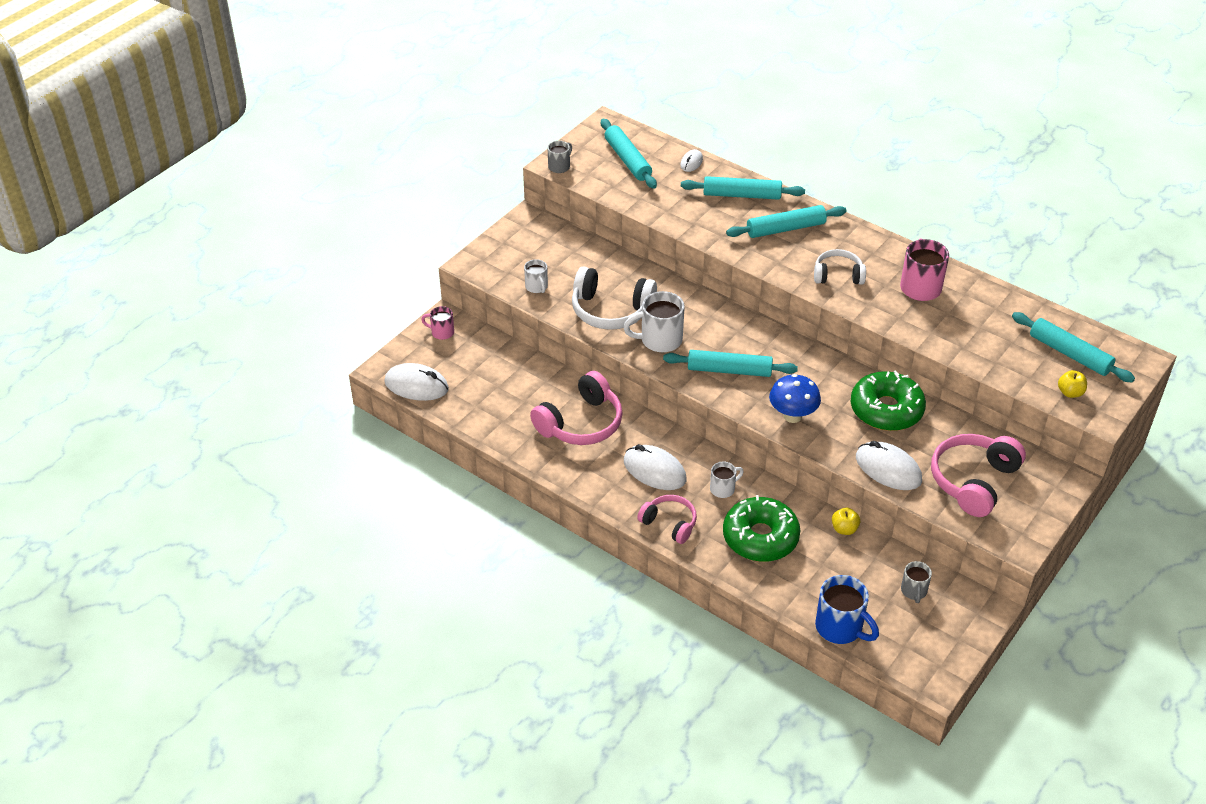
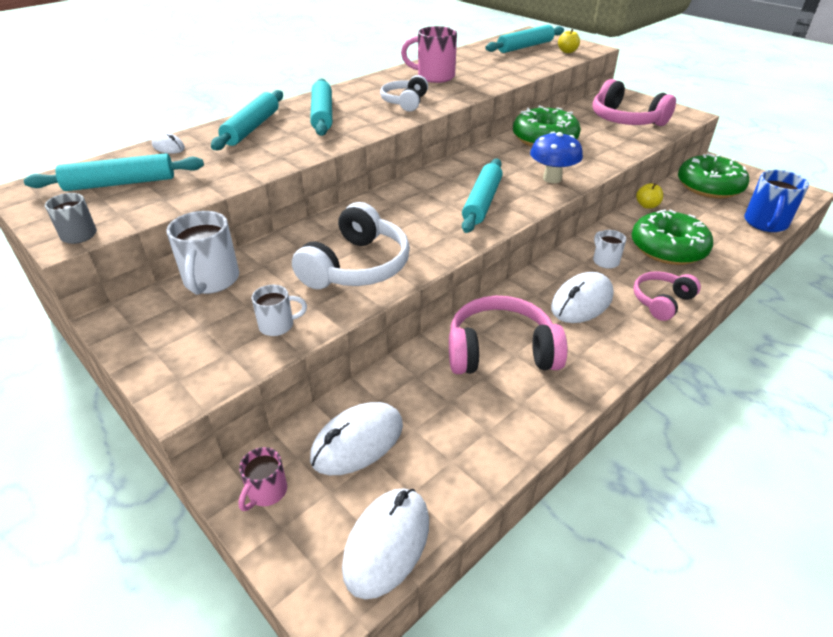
camera: 80 degrees left, 5 degrees down
(581, 423) = (500, 351): pink headphones -> pink headphones turned 60 degrees counterclockwise
(659, 340) = (422, 238): white mug -> white mug (211, 280)
(840, 628) = (765, 223): blue mug -> blue mug turned 150 degrees clockwise
(888, 469) = (618, 147): white mouse -> white mouse (357, 442)
(914, 591) = (709, 186): grey mug -> green donut

